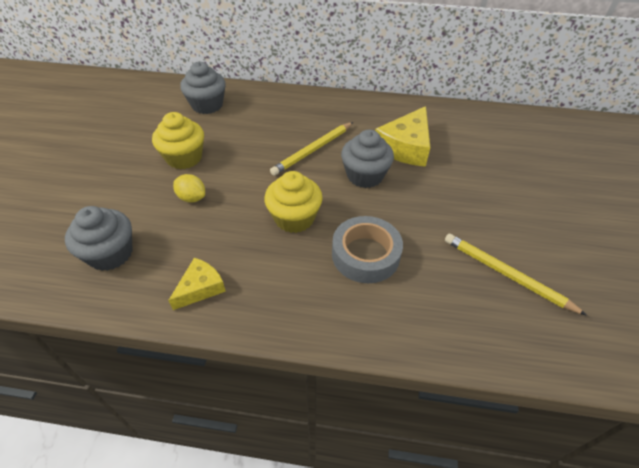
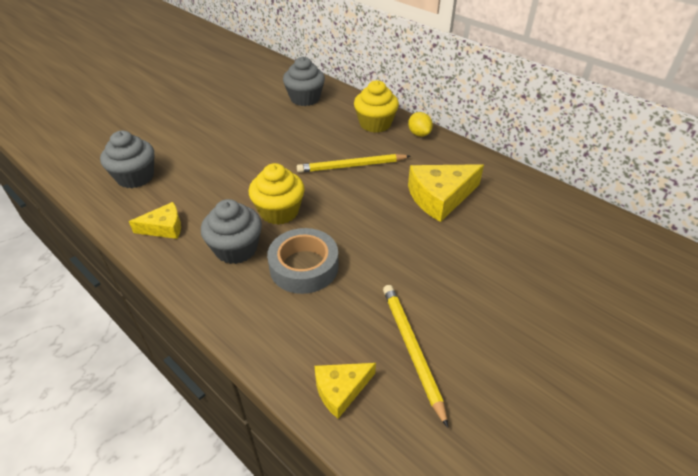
camera: 35 degrees right, 5 degrees down
(184, 158) = (247, 132): yellow cupcake -> yellow cupcake (375, 124)
(192, 198) = (223, 163): yellow lemon -> yellow lemon (419, 134)
(365, 175) = (374, 205): grey cupcake -> grey cupcake (236, 249)
(494, 336) = (340, 390): none -> yellow cheese

